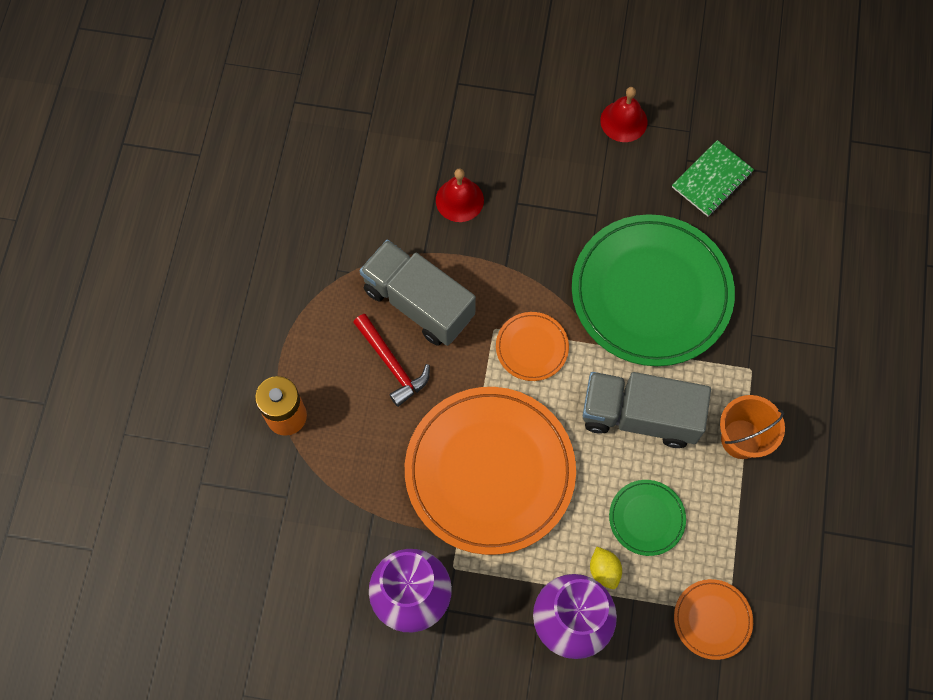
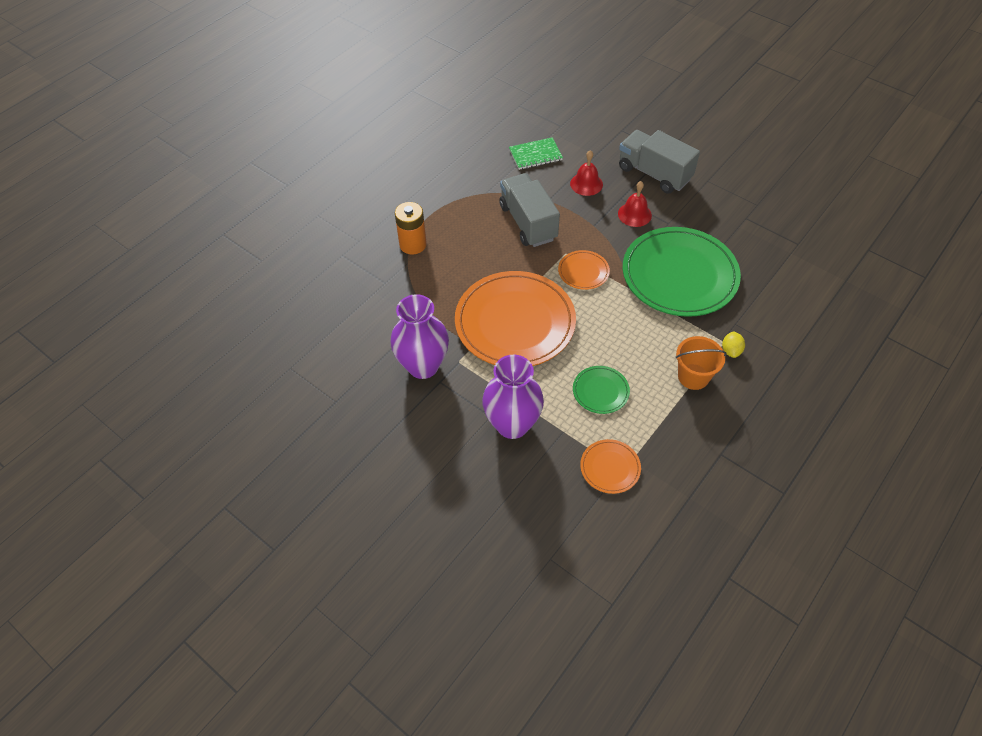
camera: 30 degrees right, 15 degrees down
(392, 364) = (491, 245): red hammer -> none
(604, 570) = (554, 406): yellow lemon -> yellow lemon (731, 351)
(623, 121) = (716, 184): red bell -> red bell (634, 214)
(639, 416) = (631, 335): grey truck -> grey truck (654, 174)
(712, 179) = (757, 234): green notebook -> green notebook (535, 155)

